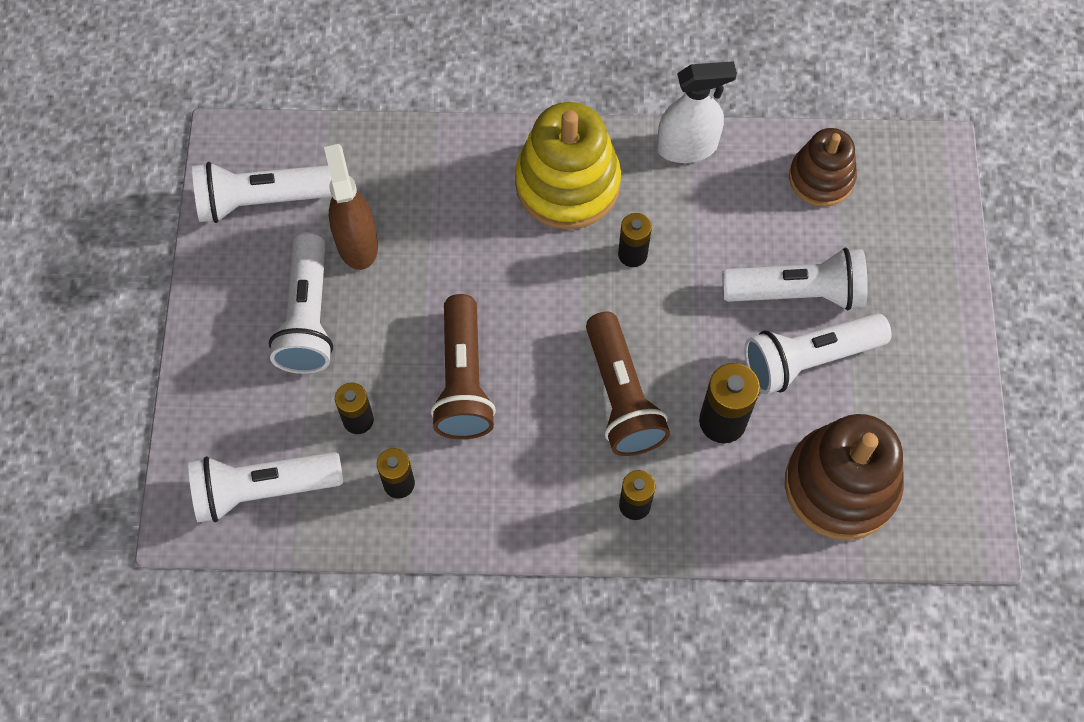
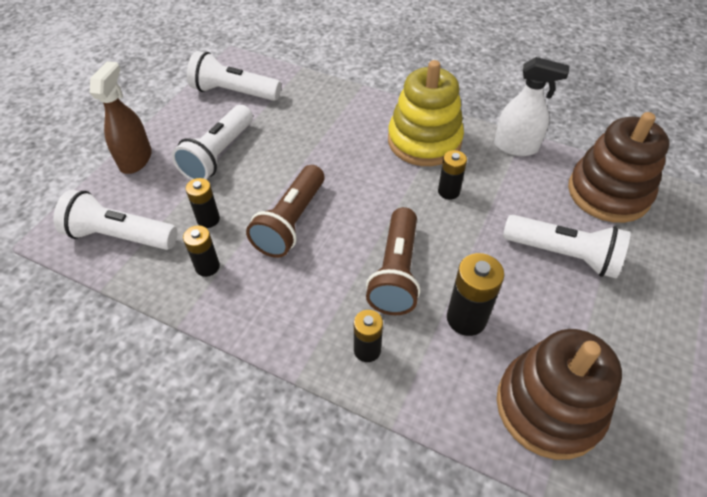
camera: 25 degrees right, 15 degrees down
(357, 243) = (274, 128): brown spray bottle -> brown spray bottle (136, 159)
(808, 359) = (555, 302): white flashlight -> none
(821, 178) = (608, 193): brown stacking toy -> brown stacking toy, size x1.60

